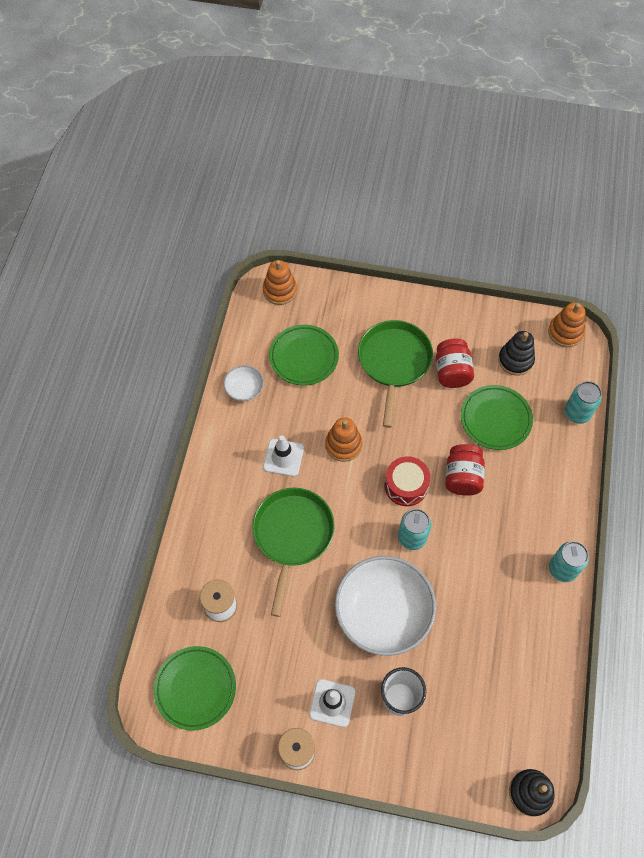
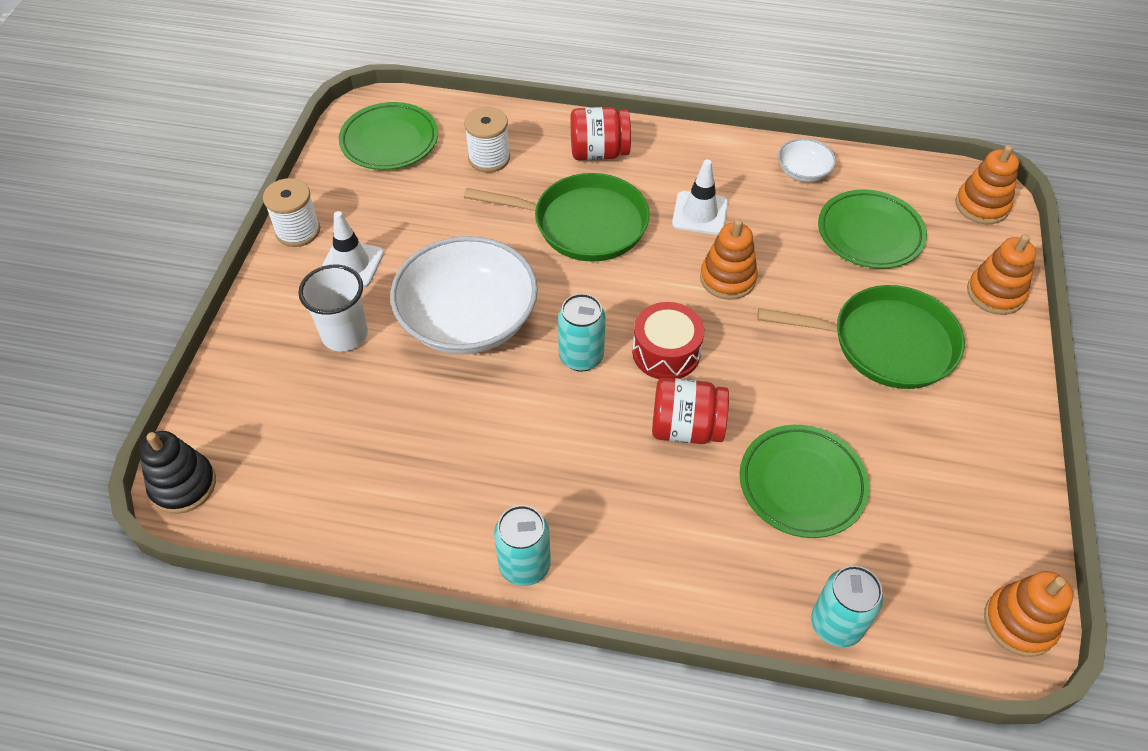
camera: 90 degrees right, 10 degrees down
(353, 298) = (995, 293): none -> orange stacking toy
(452, 372) = (884, 423): red jar -> red jar (599, 152)
(515, 360) = (932, 526): black stacking toy -> none

